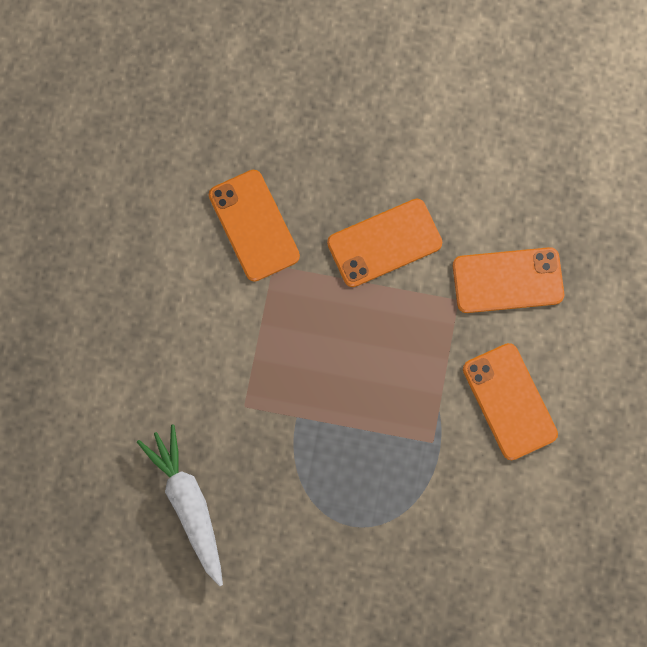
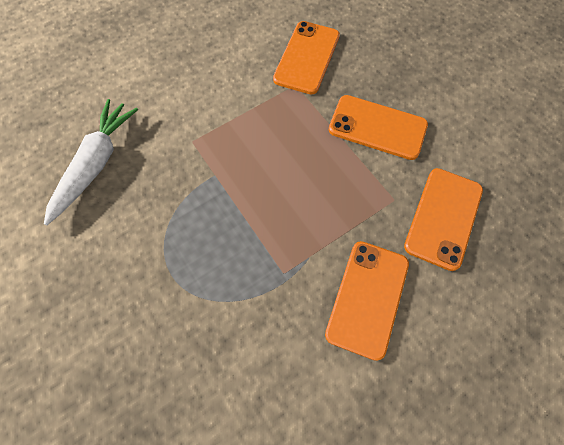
camera: 45 degrees right, 10 degrees down
(508, 280) = (443, 218): orange phone -> orange phone turned 75 degrees clockwise

